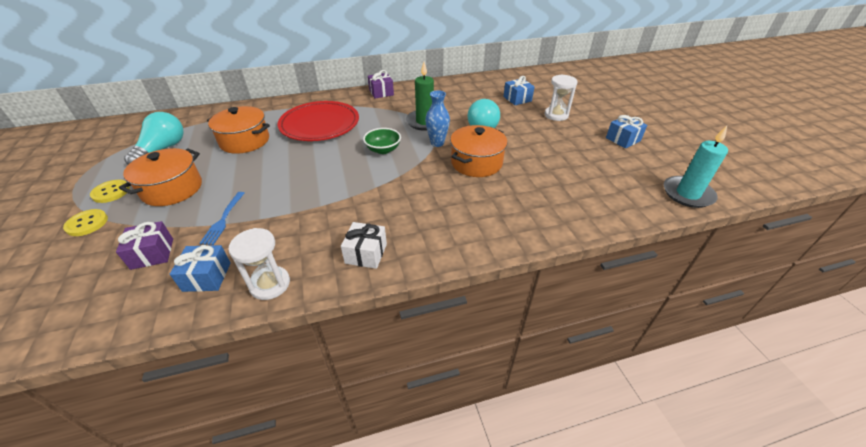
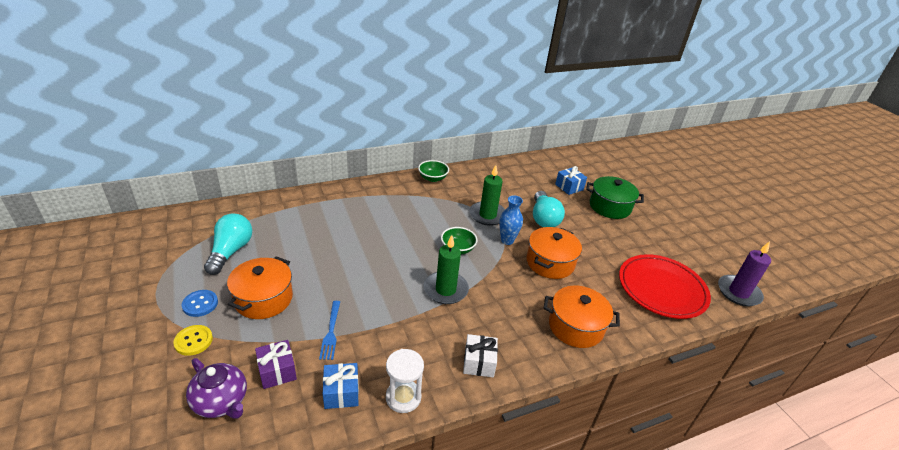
camera: 10 degrees left, 5 degrees down
(83, 280) = (221, 402): none -> purple teapot
(111, 192) = (200, 304): yellow button -> blue button
(245, 141) = (314, 240): orange pot -> orange pot (576, 327)
(320, 125) = (384, 219): red plate -> red plate (661, 289)
(357, 185) = (445, 290): none -> green candle
(381, 92) = (433, 178): purple gift -> green bowl
(556, 115) = (610, 207): white hourglass -> green pot
(623, 139) = (675, 234): blue gift -> none
(687, 194) = (738, 292): turquoise candle -> purple candle

